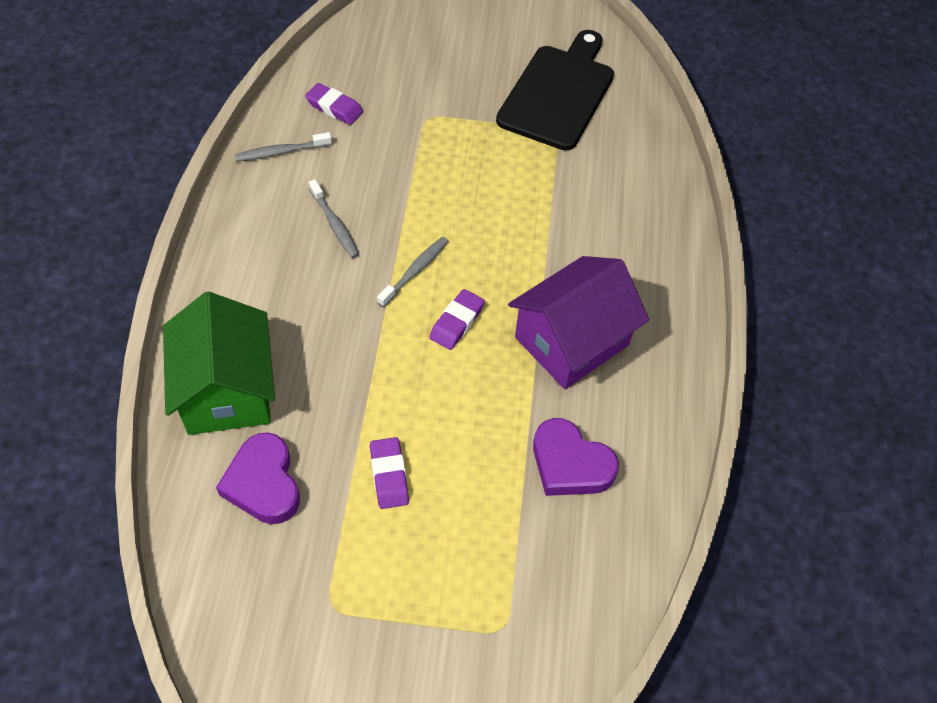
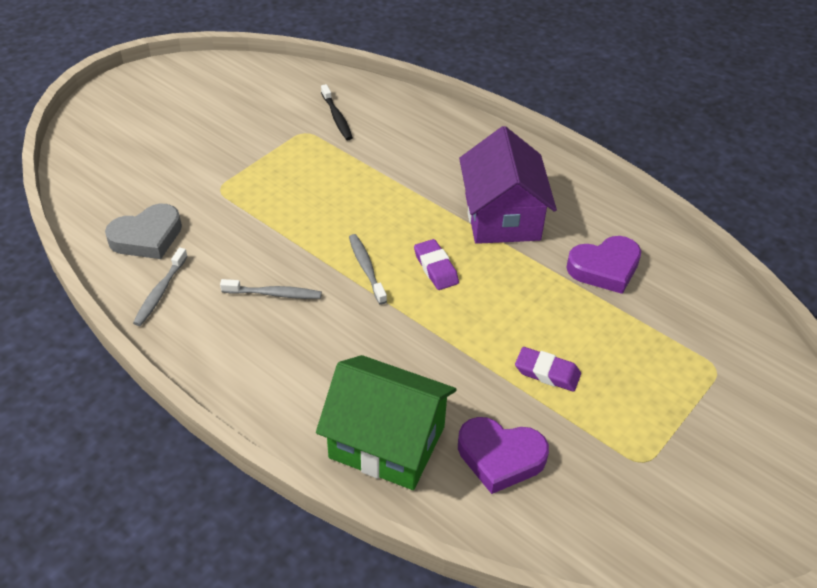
camera: 55 degrees left, 10 degrees down
(334, 107) = (147, 237): purple eraser -> grey heart
(558, 93) = (270, 112): black cutting board -> none
(597, 143) = (337, 117): none -> black toothbrush

